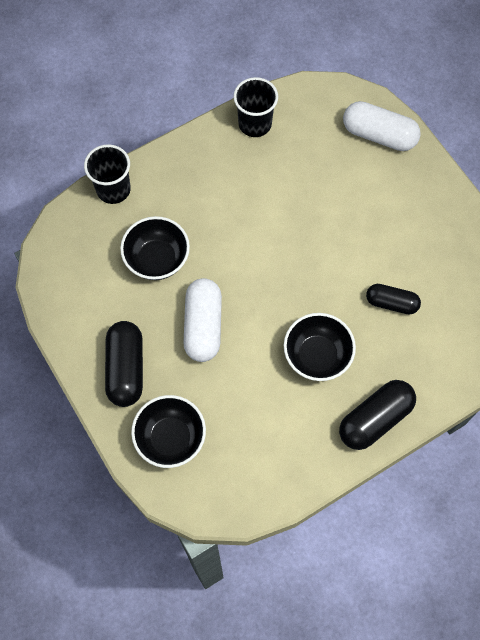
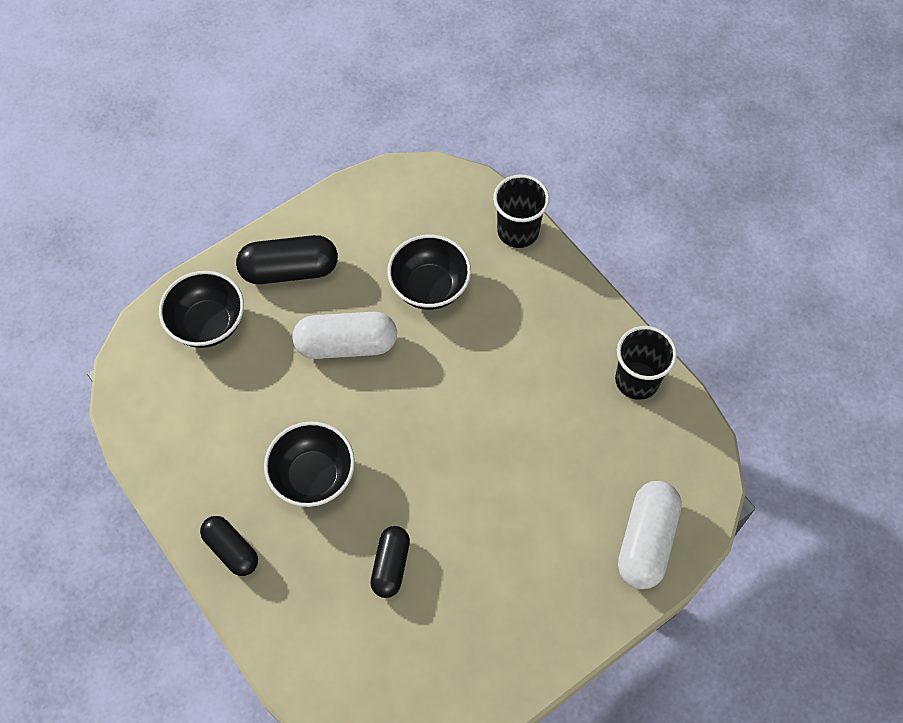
camera: 85 degrees right, 5 degrees down
(375, 419) = (231, 550): black capsule -> black capsule, size x0.64

